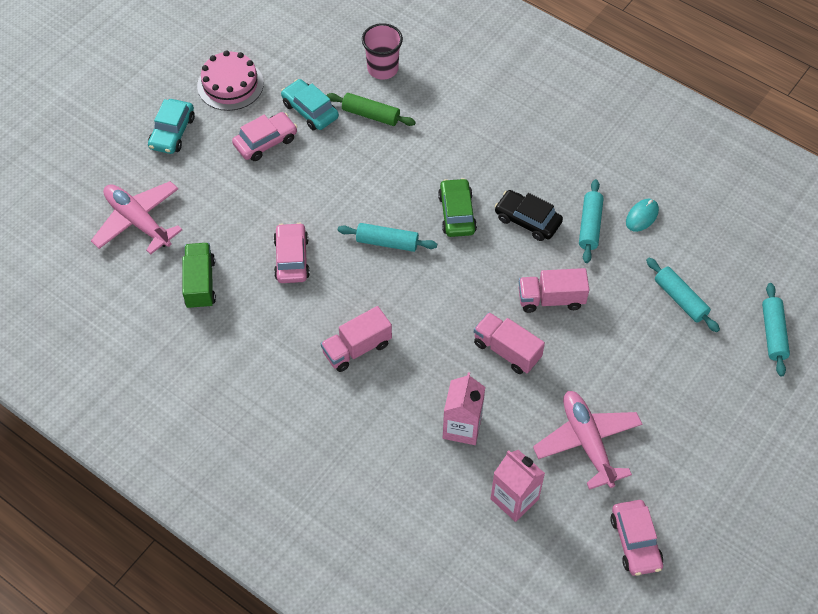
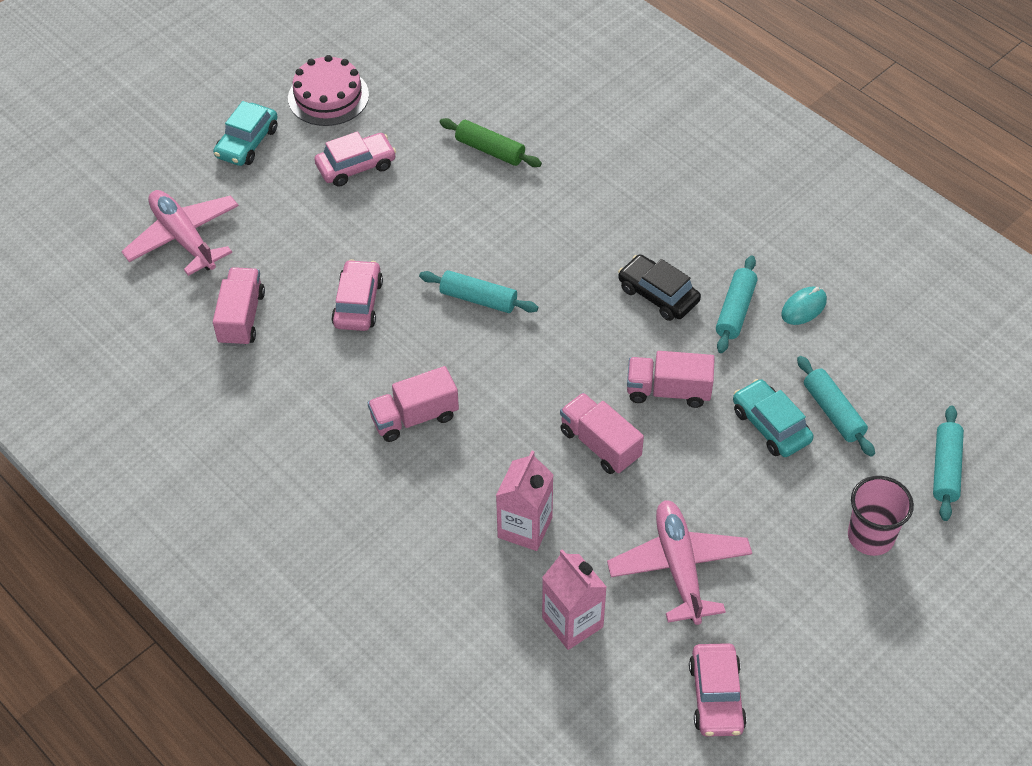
camera: 10 degrees right, 5 degrees down
(200, 284) = (241, 318): green truck -> pink truck
(310, 110) = (417, 137): turquoise car -> turquoise car (770, 425)
(382, 69) = (516, 99): pink cup -> pink cup (870, 536)
(457, 213) = (571, 276): green car -> none

